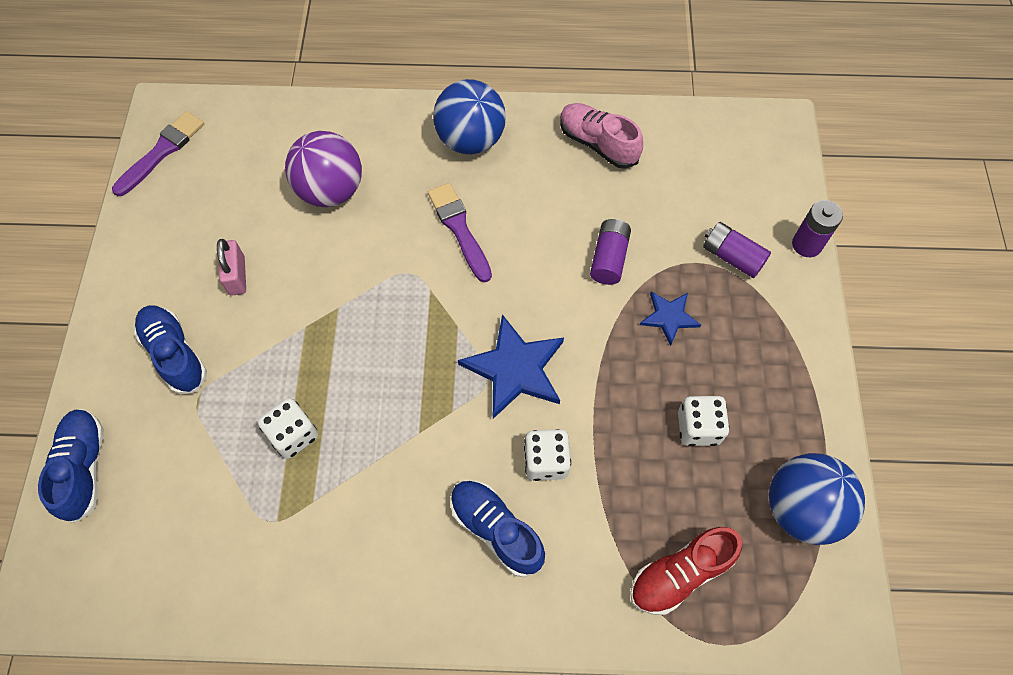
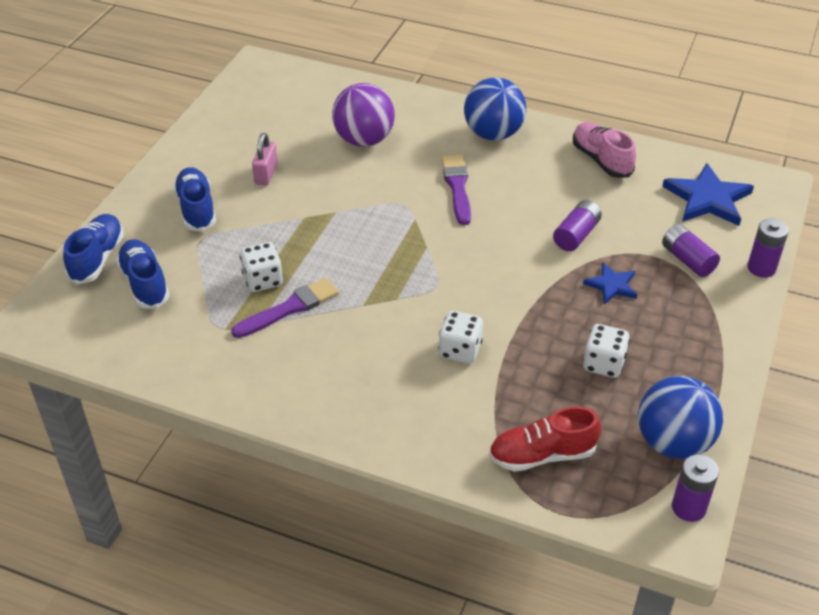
camera: 20 degrees right, 20 degrees down
(162, 152) = (245, 88): purple brush -> purple brush (289, 308)
(496, 530) = (397, 382): blue shoe -> blue shoe (145, 284)
(515, 369) = (461, 285): blue star -> blue star (707, 199)
(844, 588) = (688, 507): none -> purple battery

